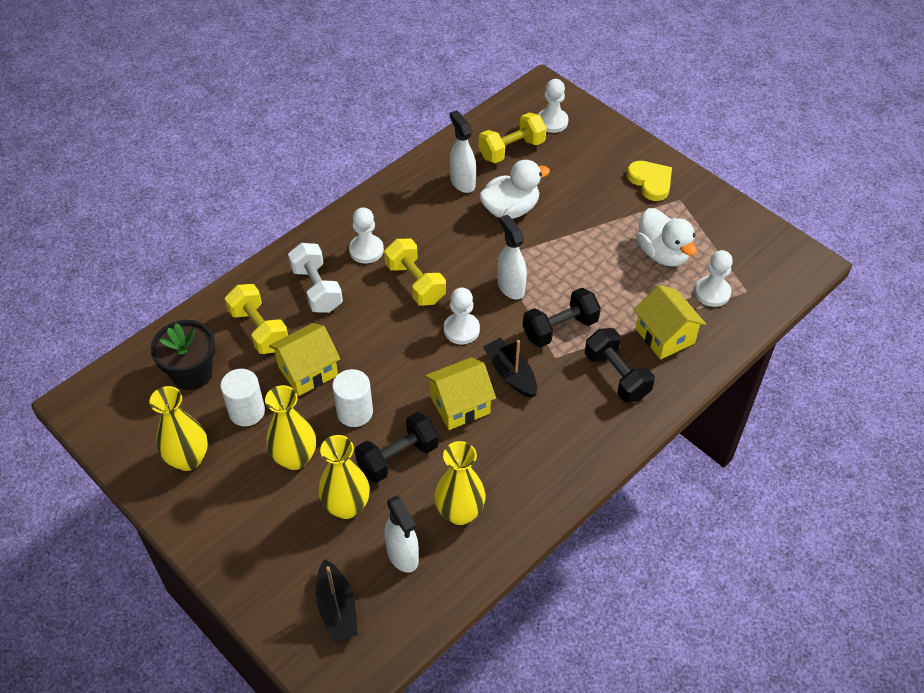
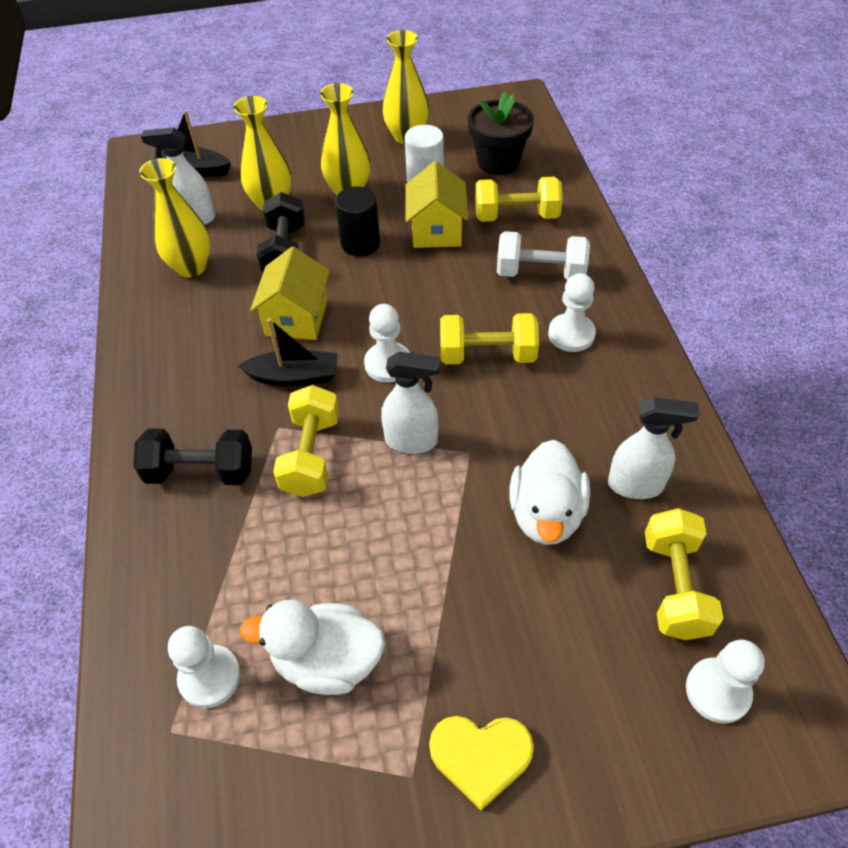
camera: 125 degrees right, 0 degrees up
(355, 412) = (360, 243): white cylinder -> black cylinder
(560, 328) = (311, 455): black dumbbell -> yellow dumbbell
(665, 336) = (202, 561): yellow house -> none

